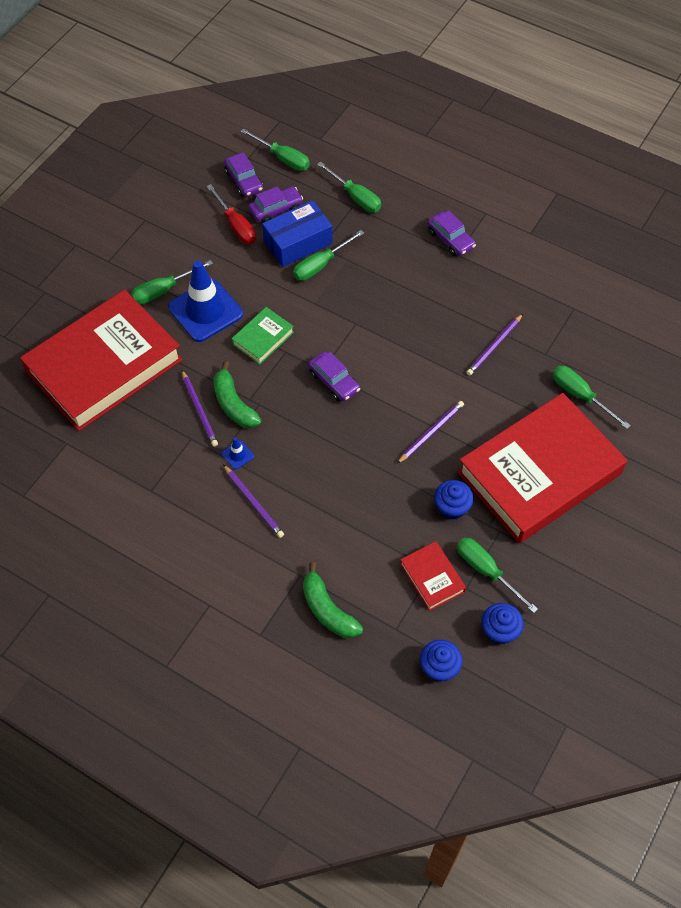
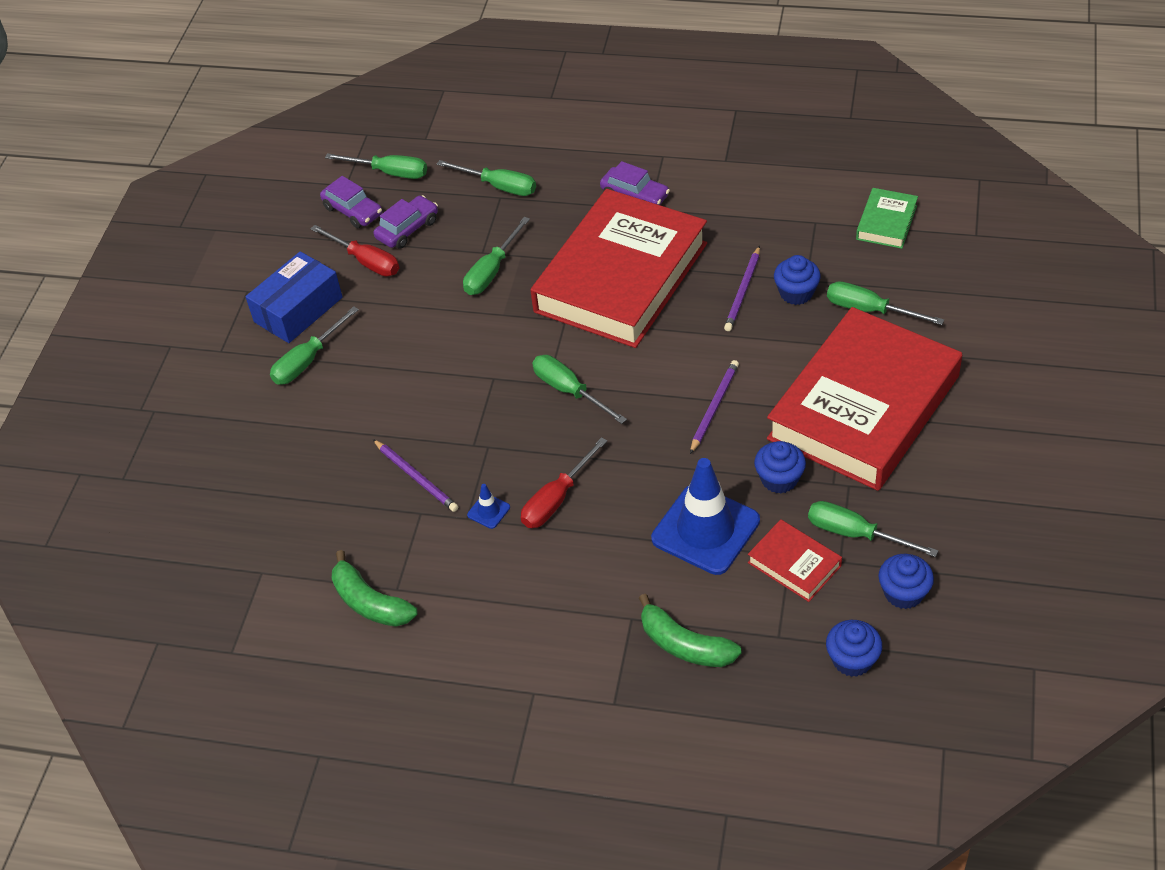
camera: 15 degrees left, 10 degrees down
(104, 365) = (270, 468): red book -> red book (620, 277)
(205, 311) = (371, 366): blue traffic cone -> blue traffic cone (705, 530)
(234, 404) = (456, 456): green banana -> green banana (370, 602)
(254, 502) = (534, 557): purple pencil -> none
(263, 338) = (458, 372): green book -> green book (886, 222)
(288, 463) = (557, 499): none -> red screwdriver
(298, 243) = (452, 256): blue box -> blue box (298, 310)
(334, 381) = (569, 391): purple car -> green screwdriver
(532, 362) = (796, 293): none -> blue cupcake

